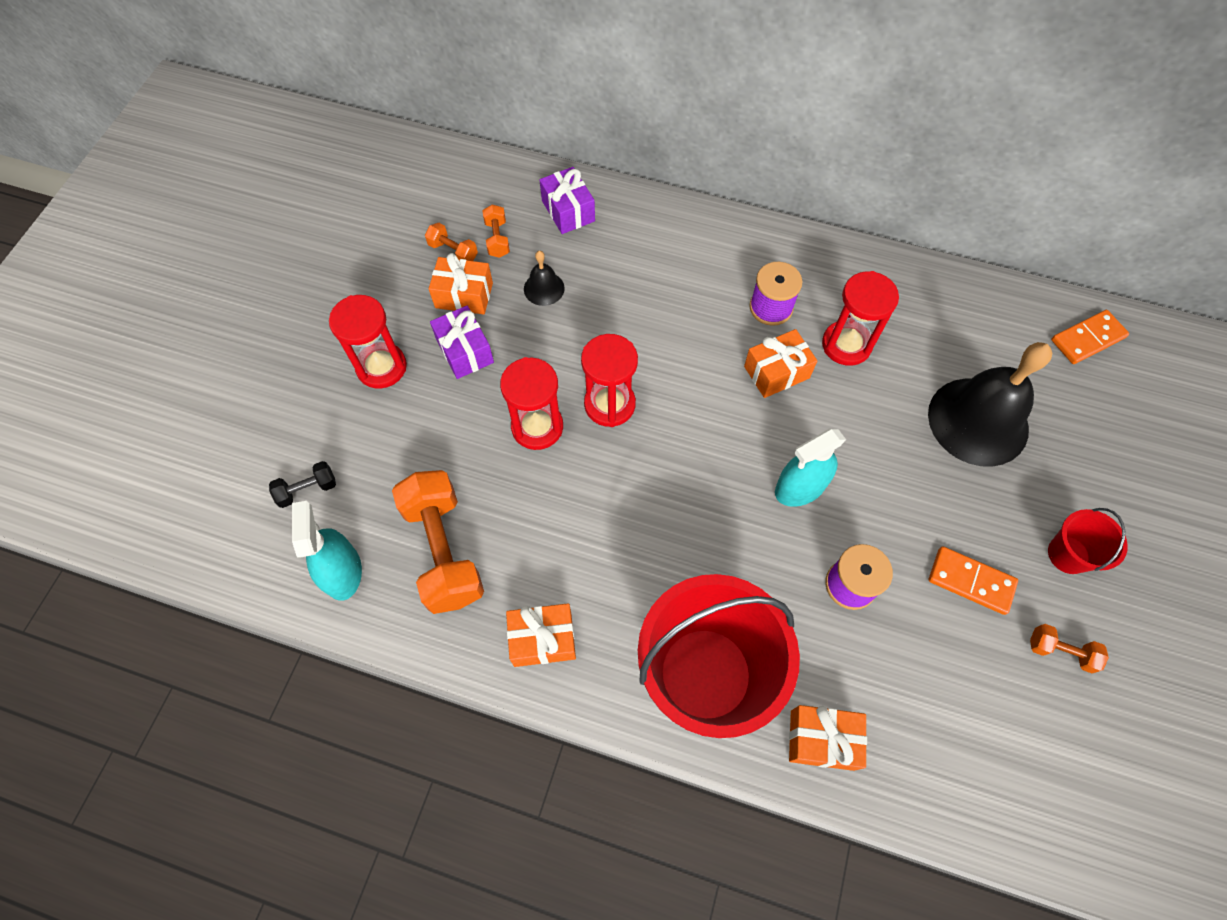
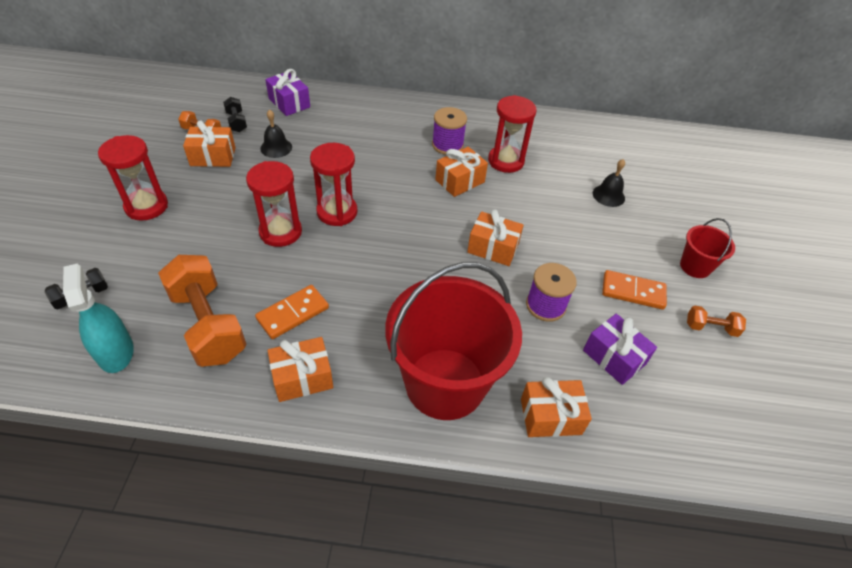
camera: 15 degrees left, 15 degrees down
(465, 351) = (216, 190): purple gift -> purple gift (614, 357)
(497, 239) = (236, 122): orange dumbbell -> black dumbbell
(800, 487) = (493, 248): turquoise spray bottle -> orange gift
(978, 421) = (608, 195): black bell -> black bell, size x0.45
(1087, 339) = (665, 144): orange domino -> orange domino (293, 313)

